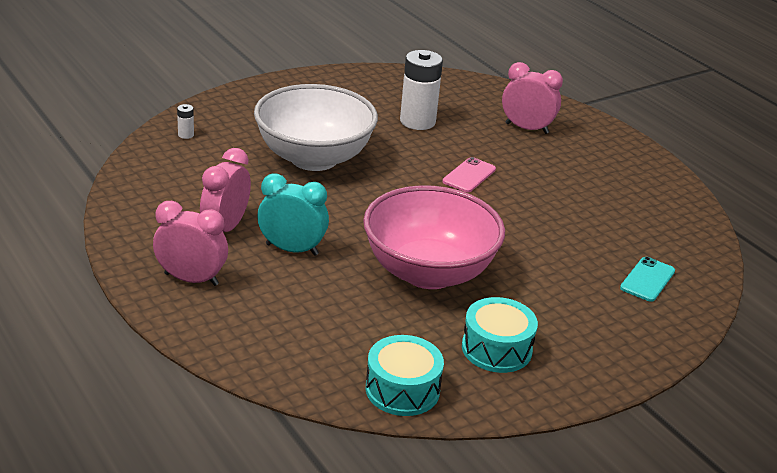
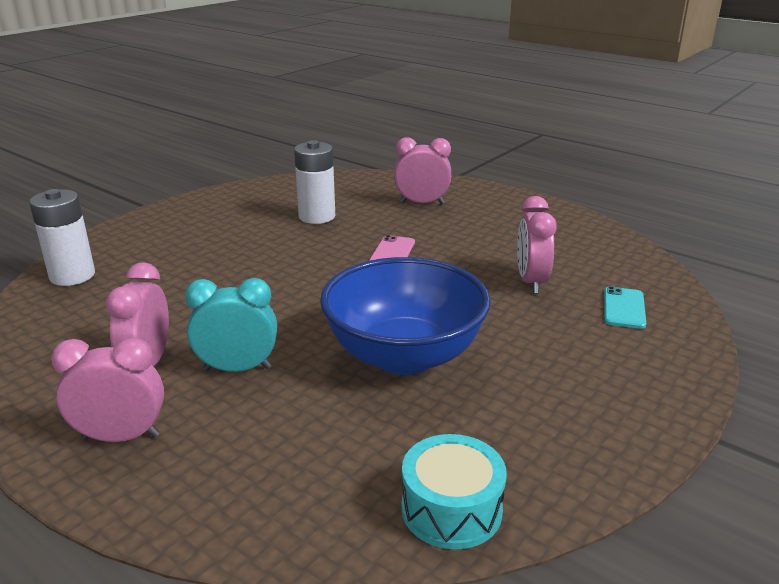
camera: 15 degrees left, 5 degrees down
(186, 135) = (72, 276): white battery -> white battery, size x2.40
(314, 158) = (225, 269): white bowl -> none
(428, 272) = (404, 355): pink bowl -> blue bowl
(496, 349) = (528, 422): turquoise drum -> none
(579, 234) = (531, 281): none -> pink clock

